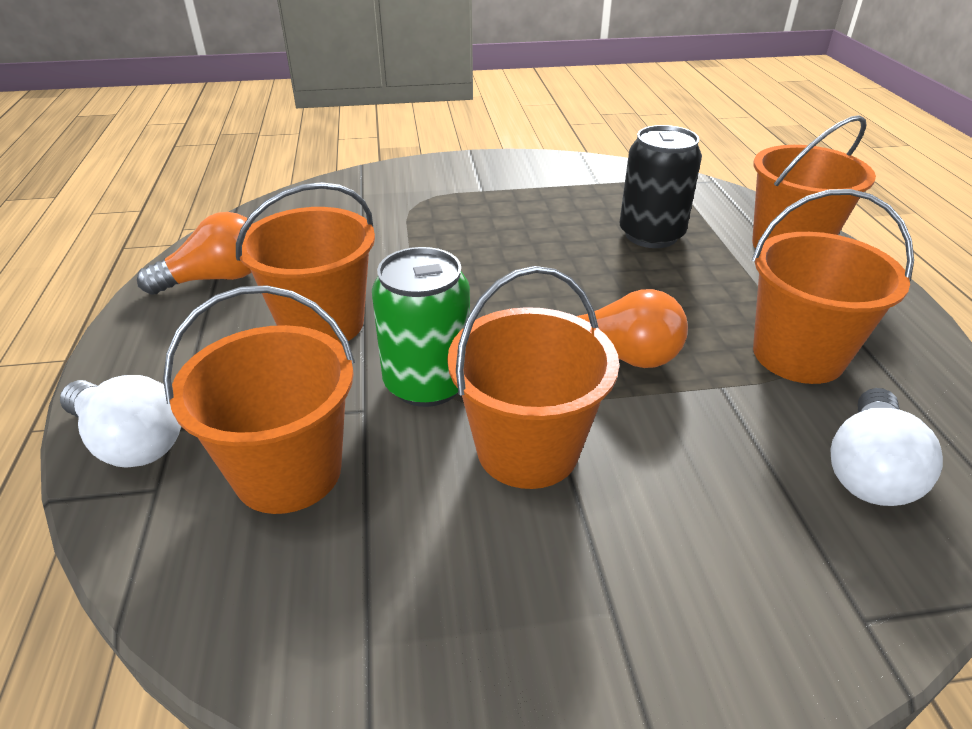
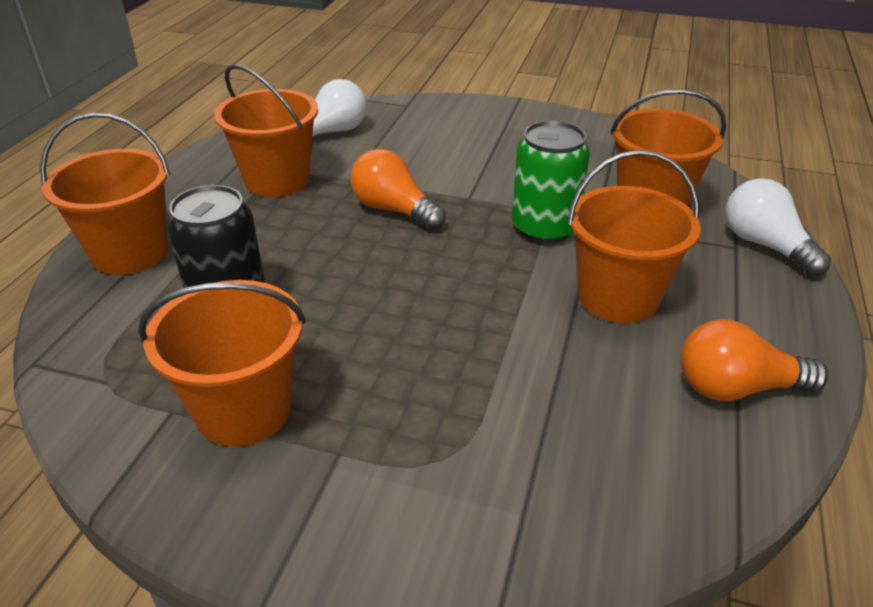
camera: 155 degrees left, 0 degrees up
(527, 449) = (500, 180): orange bucket -> orange bucket (244, 410)

